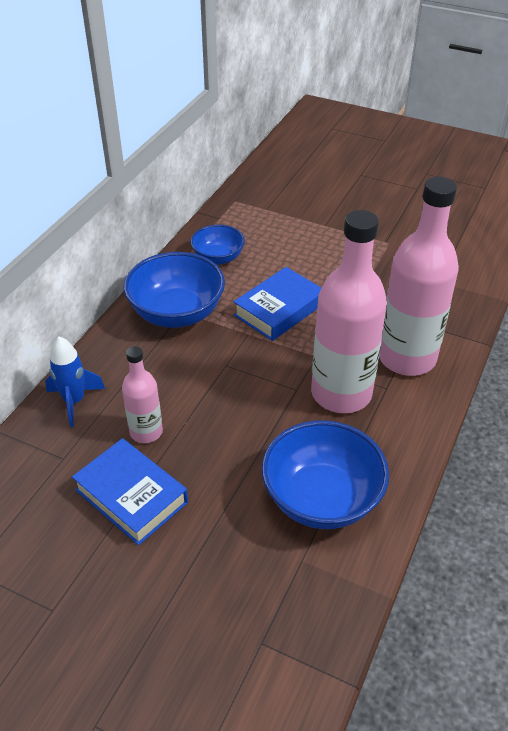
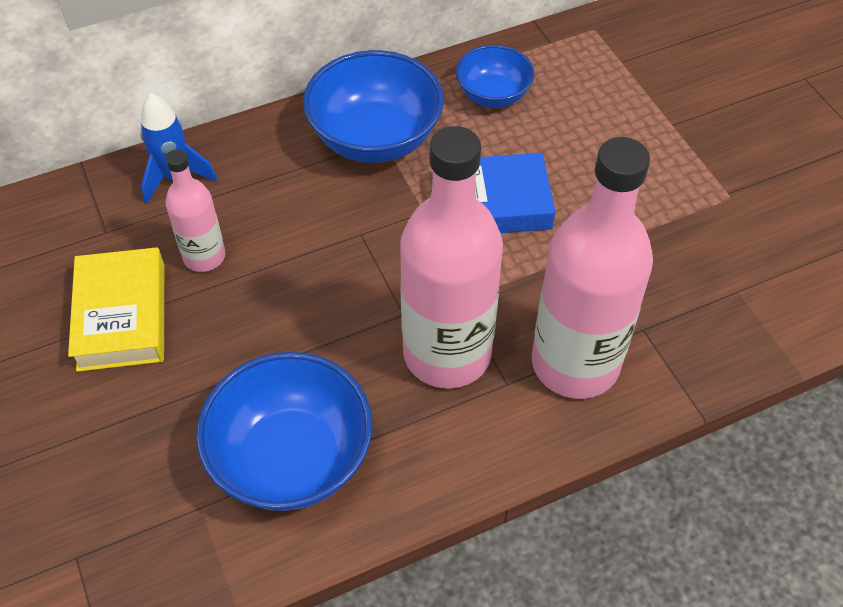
camera: 40 degrees right, 10 degrees up
(131, 496) = (122, 316): blue book -> yellow book

